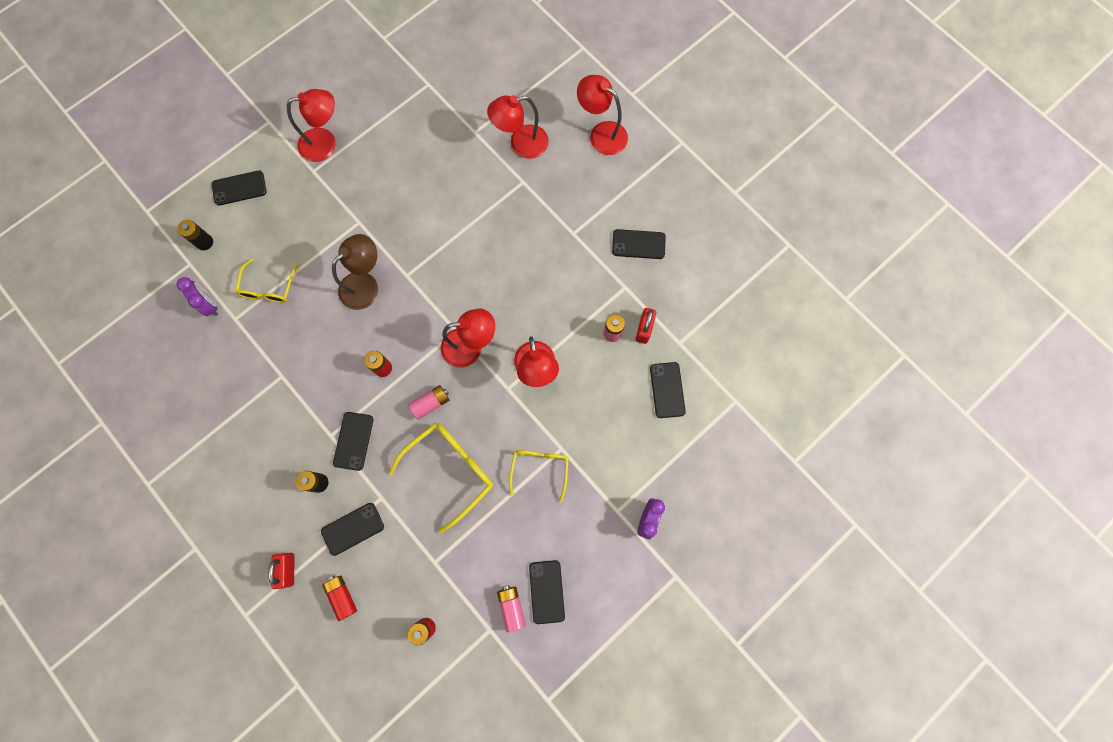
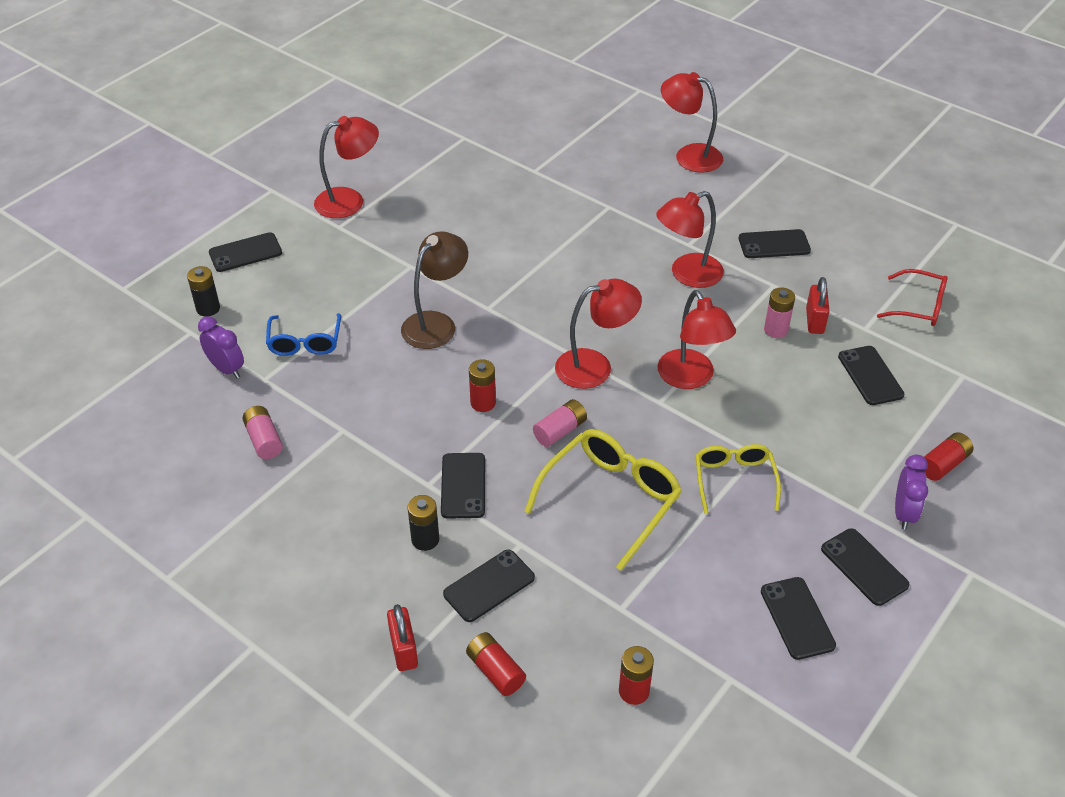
camera: 10 degrees left, 30 degrees down
(268, 288) = (305, 342): yellow glasses -> blue glasses
(511, 607) = (753, 645): pink battery -> pink battery (264, 440)
(521, 144) = (595, 175): red lamp -> red lamp (687, 275)
(605, 558) = (864, 567): none -> black phone
(690, 481) = (943, 464): none -> red battery
(728, 328) = (919, 306): none -> red glasses

